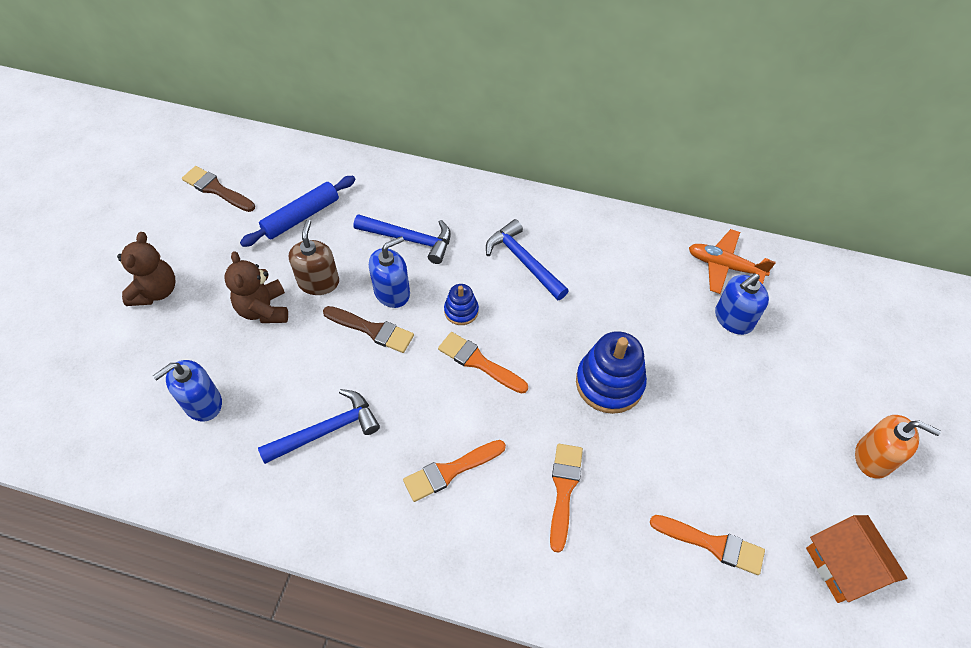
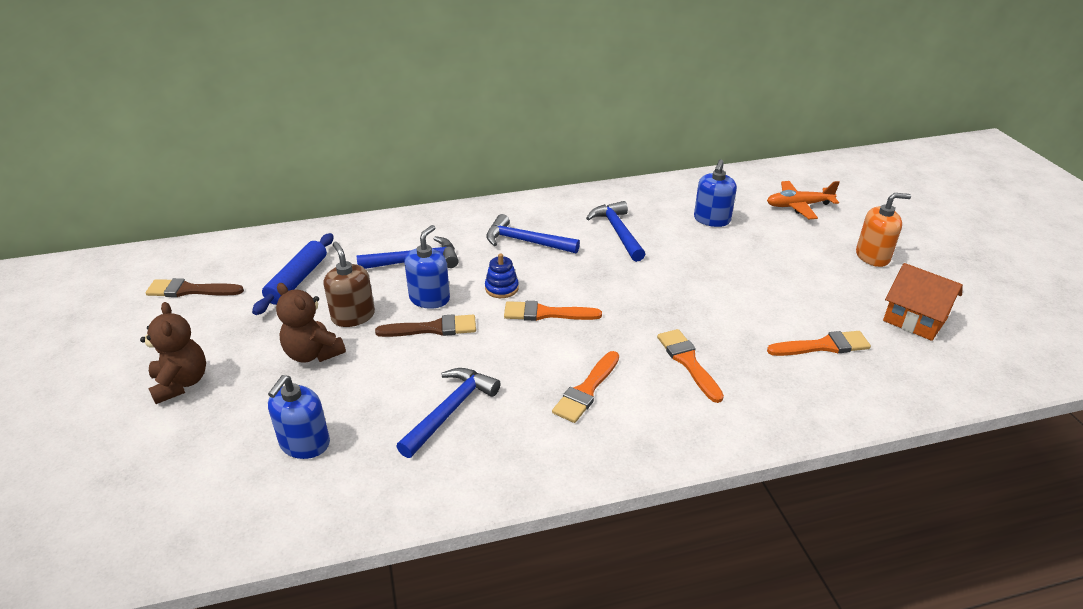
camera: 30 degrees left, 20 degrees down
(609, 383) = (660, 286): blue stacking toy -> none
(622, 290) = (618, 232): none -> blue hammer
(724, 266) = (677, 194): orange plane -> orange plane (798, 206)

